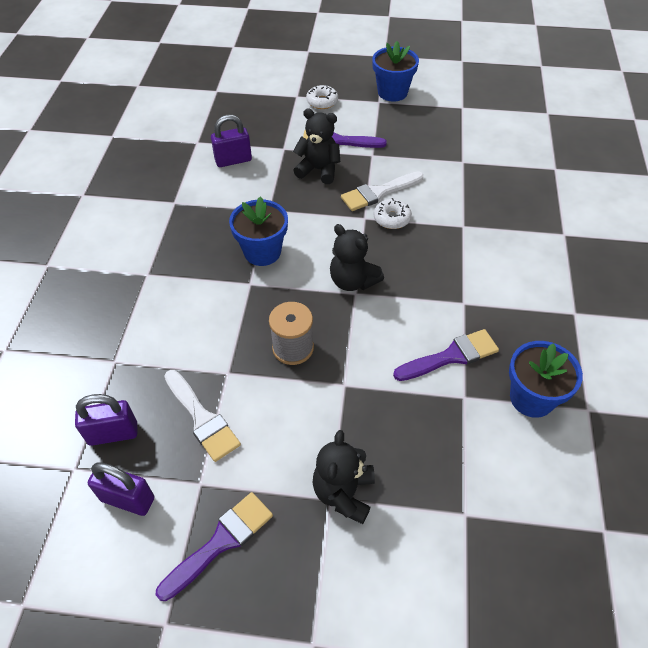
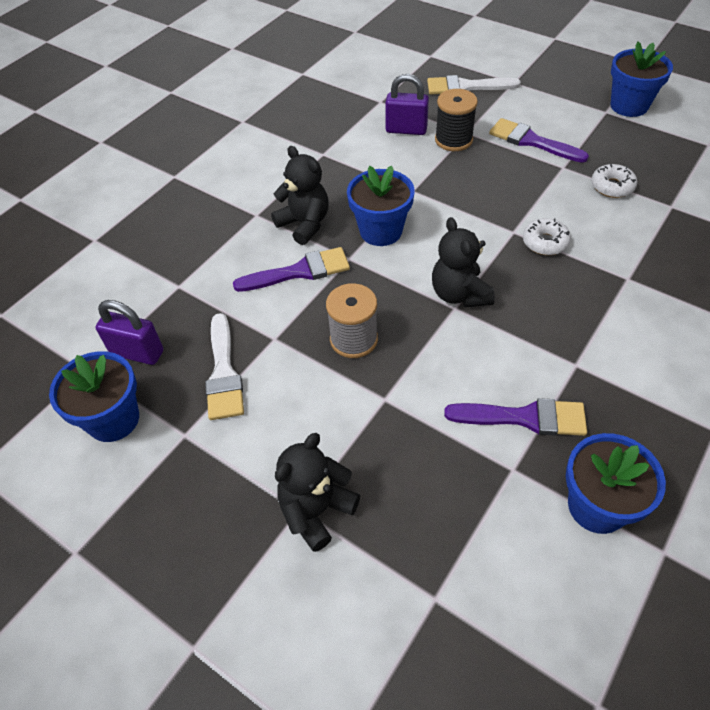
camera: 30 degrees right, 0 degrees up
(128, 499) = (113, 419): purple padlock -> blue flower pot
(221, 542) = (169, 500): purple brush -> purple brush (299, 272)
(277, 158) = (453, 140): none -> black spool
(318, 170) = (492, 165): black teddy bear -> black teddy bear (304, 224)
(322, 102) = (539, 95): white donut -> white donut (612, 186)
(378, 192) = (546, 209): white brush -> white brush (466, 87)

